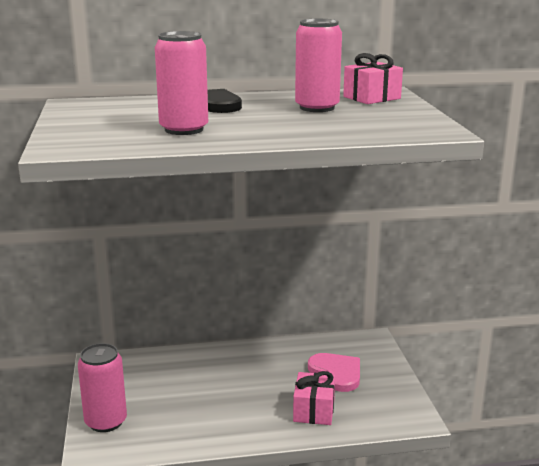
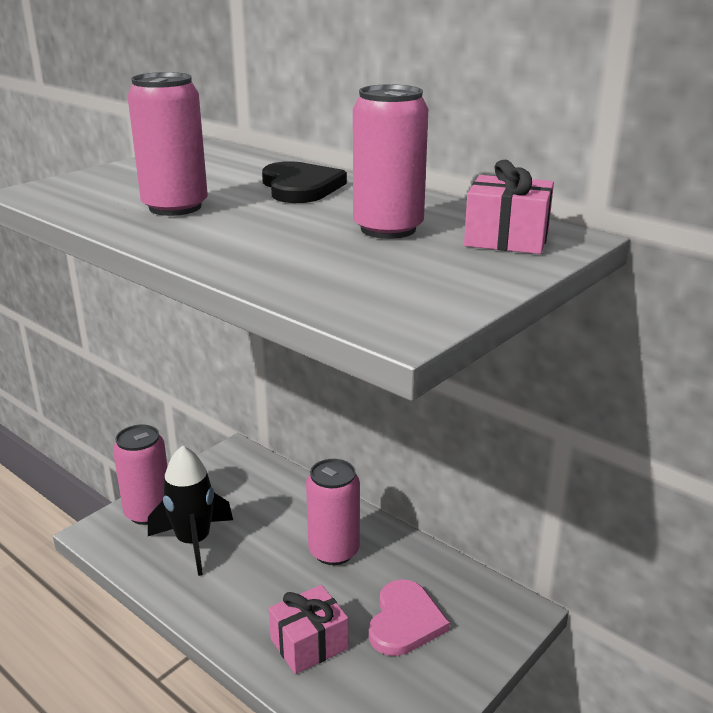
camera: 50 degrees right, 5 degrees up
(167, 415) = (193, 542): none -> black rocket
(251, 369) = (334, 551): none -> pink can

